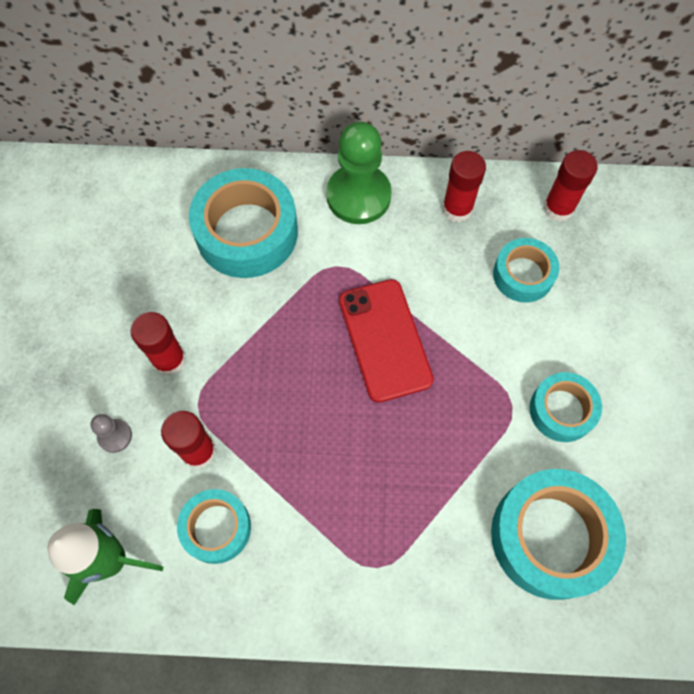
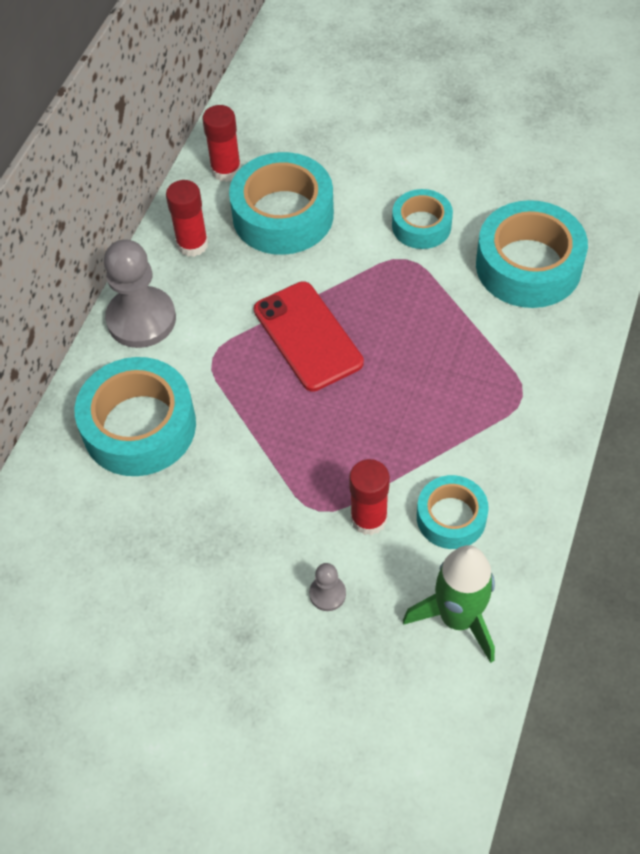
camera: 70 degrees left, 10 degrees down
(169, 360) = (259, 527): red glue stick -> none
(358, 196) = (141, 319): green pawn -> grey pawn
(385, 340) = (307, 336): red phone -> red phone turned 60 degrees clockwise
(523, 275) = (283, 215): turquoise tape -> turquoise tape, size x1.73

